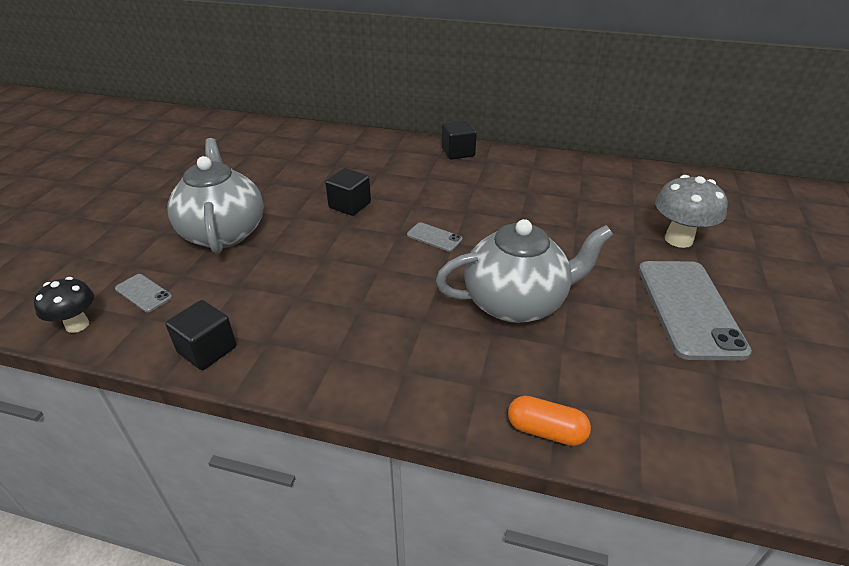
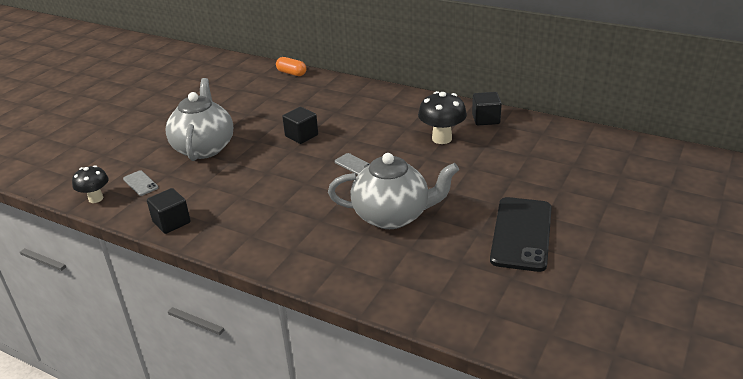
camera: 15 degrees right, 5 degrees down
(458, 152) = (406, 100): black cube -> black cube (486, 119)
(523, 194) = (442, 138): none -> black mushroom
(546, 431) = (369, 294): orange capsule -> orange capsule (291, 73)
(678, 239) = (548, 184): grey mushroom -> none
(689, 308) = (521, 234): grey phone -> black phone

